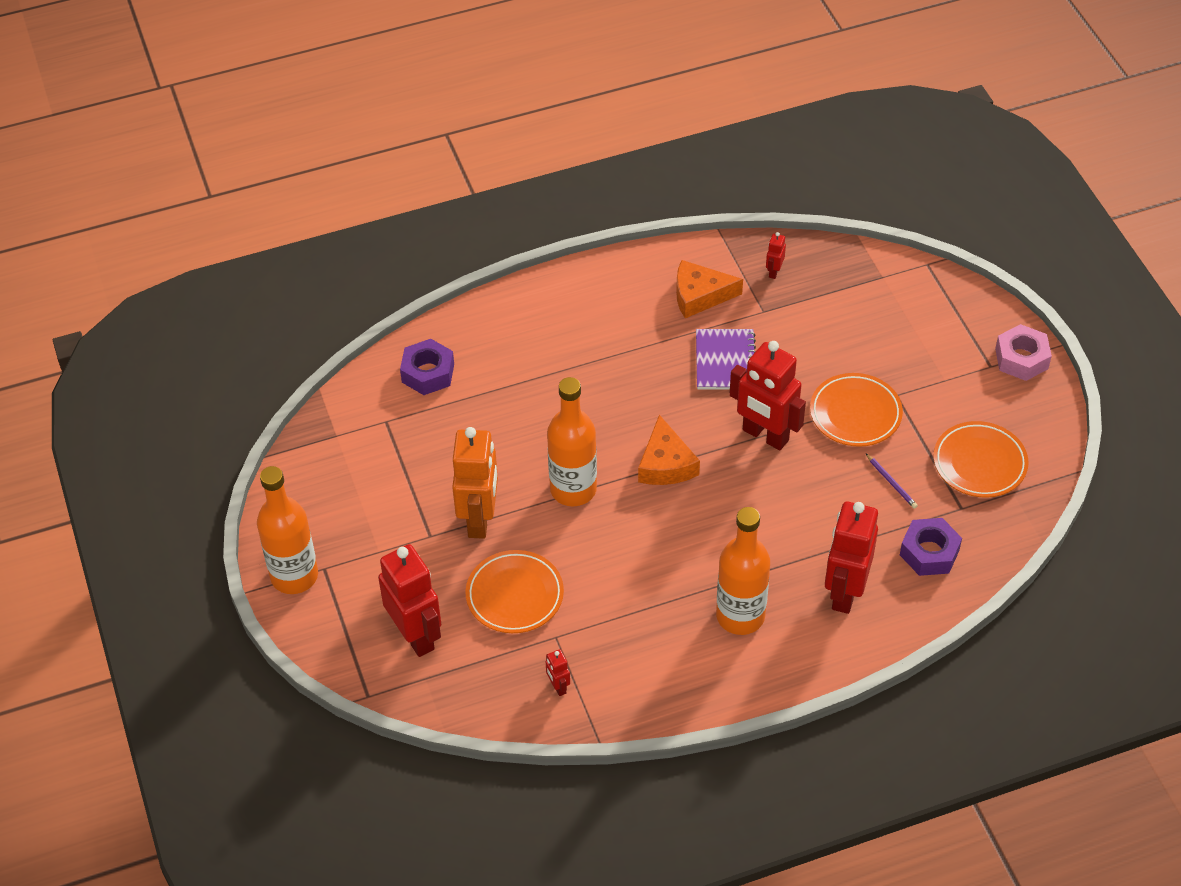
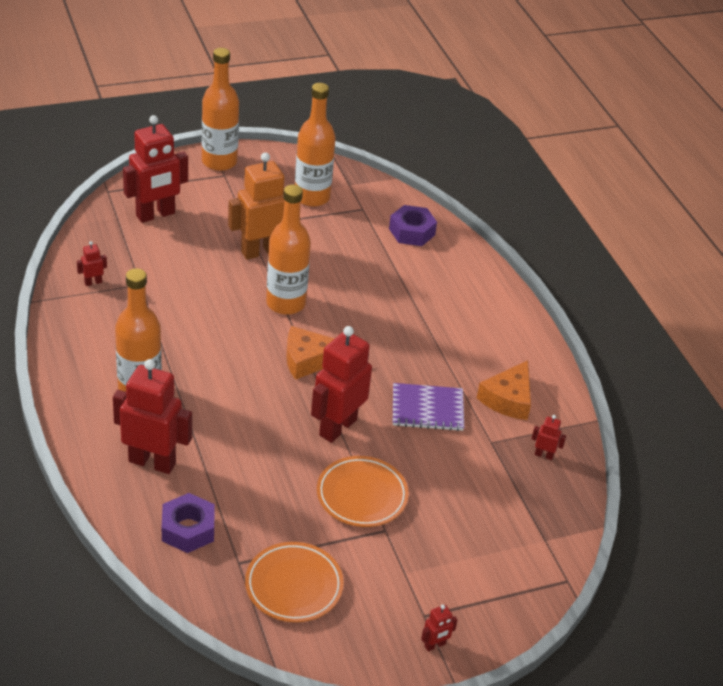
camera: 85 degrees right, 10 degrees down
(366, 472) = (312, 197): none -> orange bottle
(479, 519) = (260, 251): orange robot -> orange robot turned 150 degrees clockwise
(514, 595) = (184, 265): orange plate -> none
(699, 295) = (508, 399): orange cheese -> orange cheese turned 150 degrees counterclockwise
(891, 482) = (275, 512): purple pencil -> none
(1021, 359) = (435, 645): pink nut -> red robot

